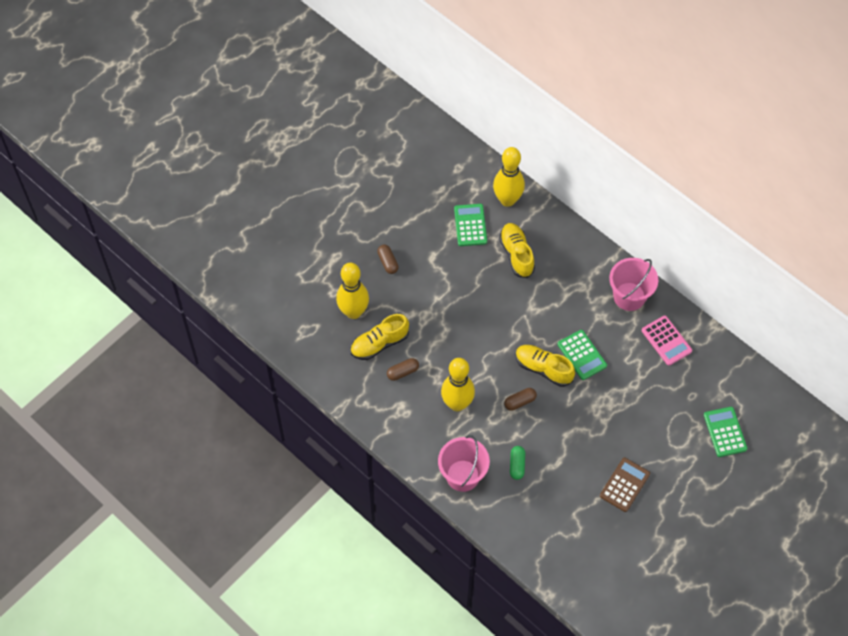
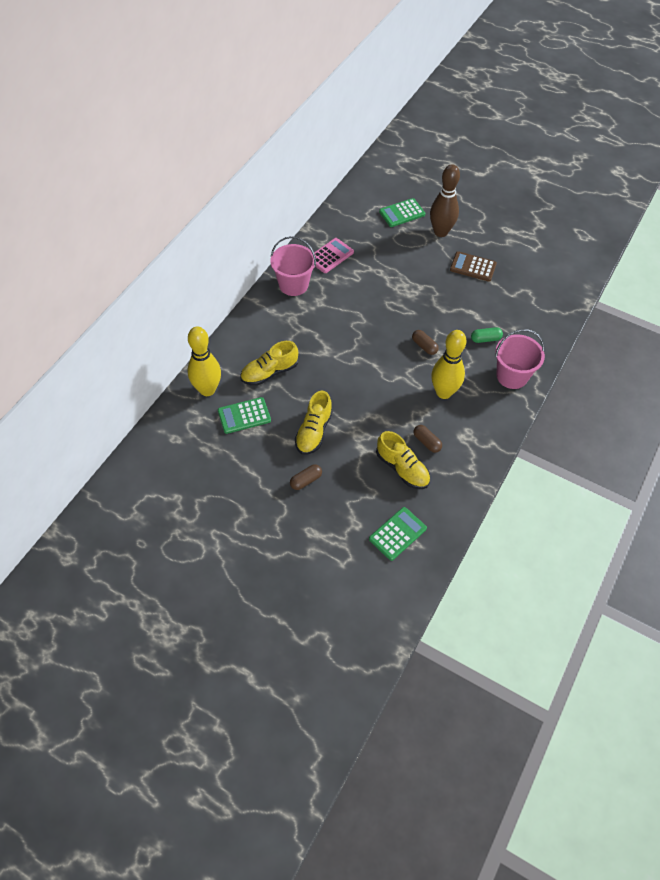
camera: 105 degrees left, 5 degrees down
(353, 312) = (373, 500): yellow bowling pin -> none
(543, 369) = (385, 334): yellow shoe -> yellow shoe (313, 431)
(582, 355) = (362, 309): green calculator -> green calculator (397, 534)
(687, 466) = (440, 232): none -> brown bowling pin

